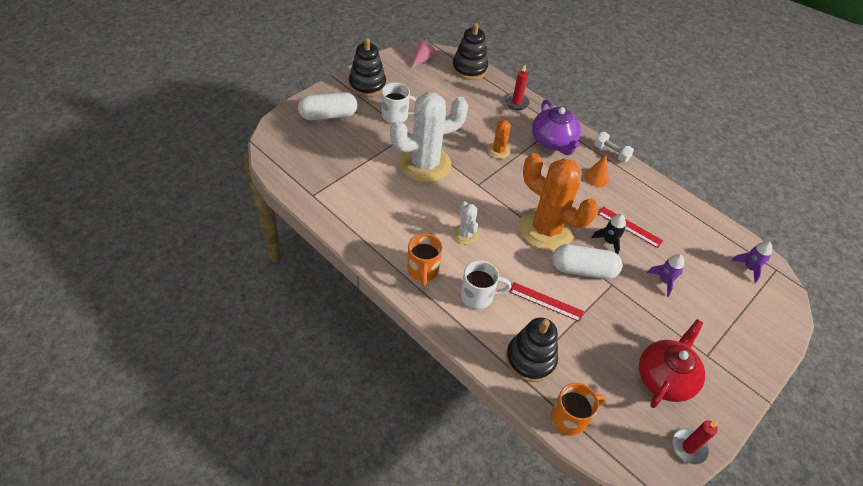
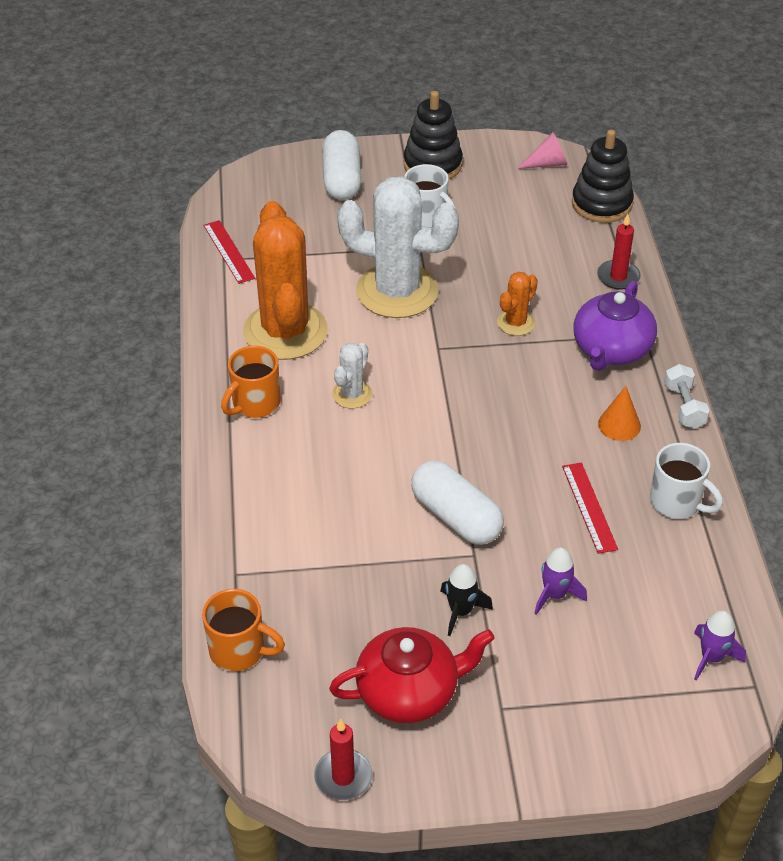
camera: 45 degrees right, 5 degrees down
(328, 115) = (342, 179): white capsule -> white capsule turned 60 degrees clockwise
(478, 296) = (286, 467): white mug -> white mug (677, 503)
(530, 359) = (267, 566): black stacking toy -> none
(546, 229) = (465, 445): orange cactus -> orange cactus (285, 331)
(546, 301) = (362, 521): red ruler -> red ruler (228, 251)
(609, 241) = (535, 506): black rocket -> black rocket (461, 611)

